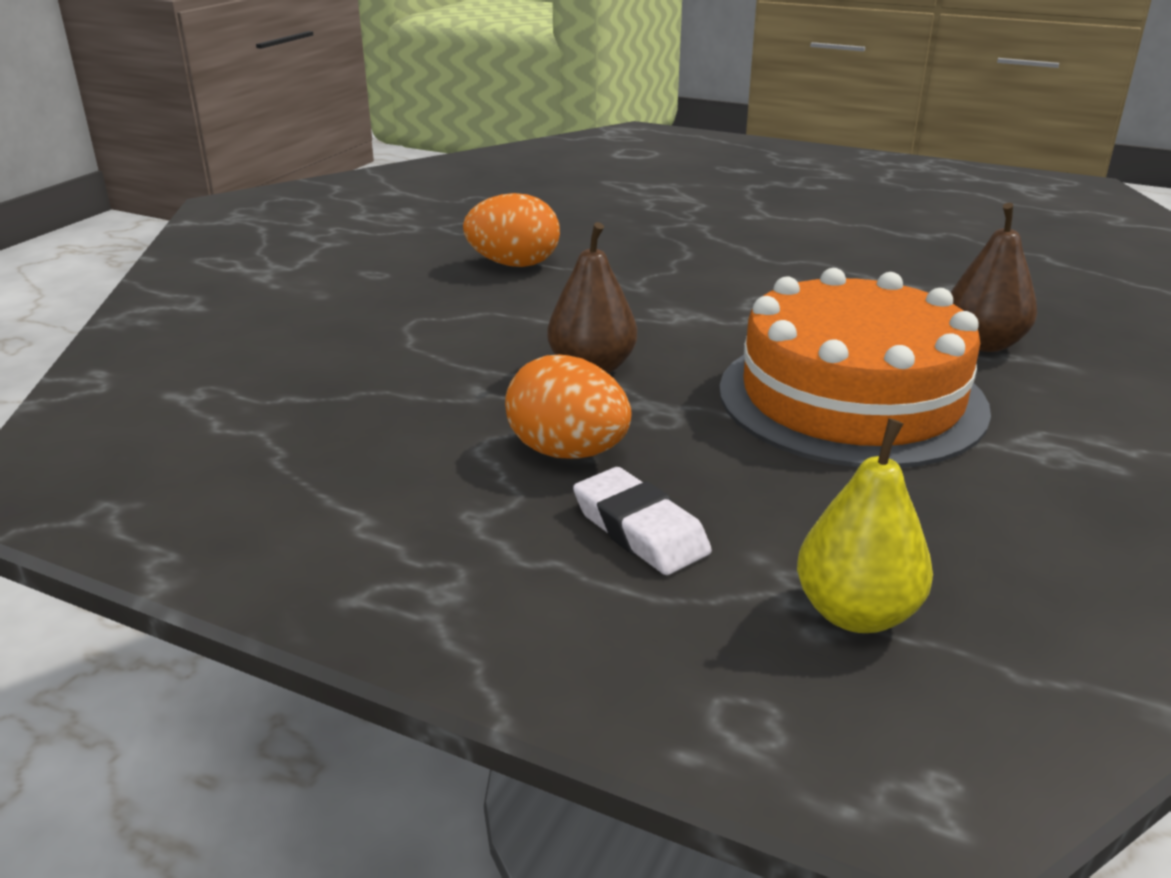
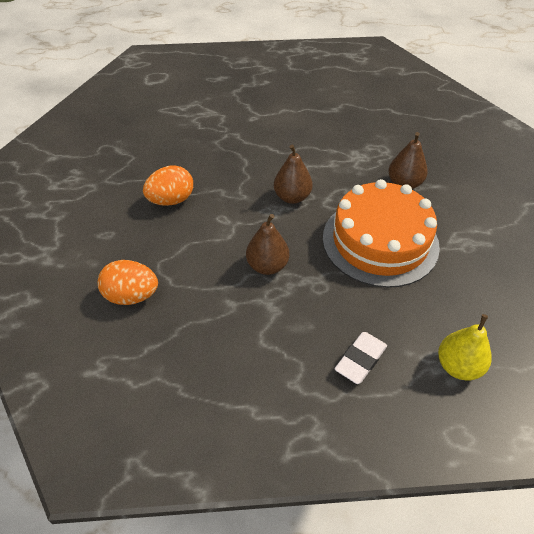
camera: 30 degrees left, 20 degrees up
(568, 452) = (300, 327): orange egg -> orange egg (131, 296)
(640, 530) = (360, 360): white eraser -> white eraser turned 75 degrees counterclockwise
(728, 307) = (292, 197): none -> brown pear

